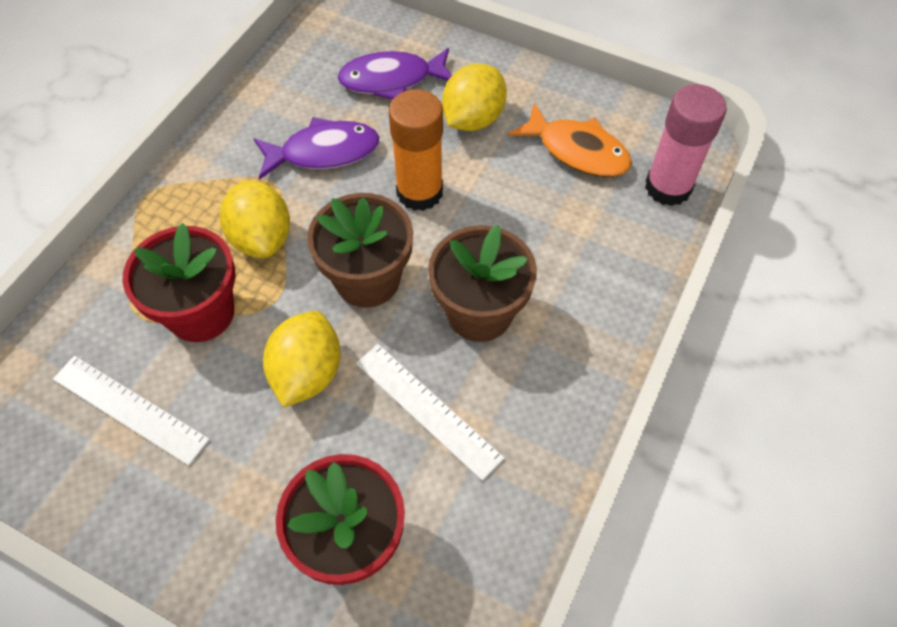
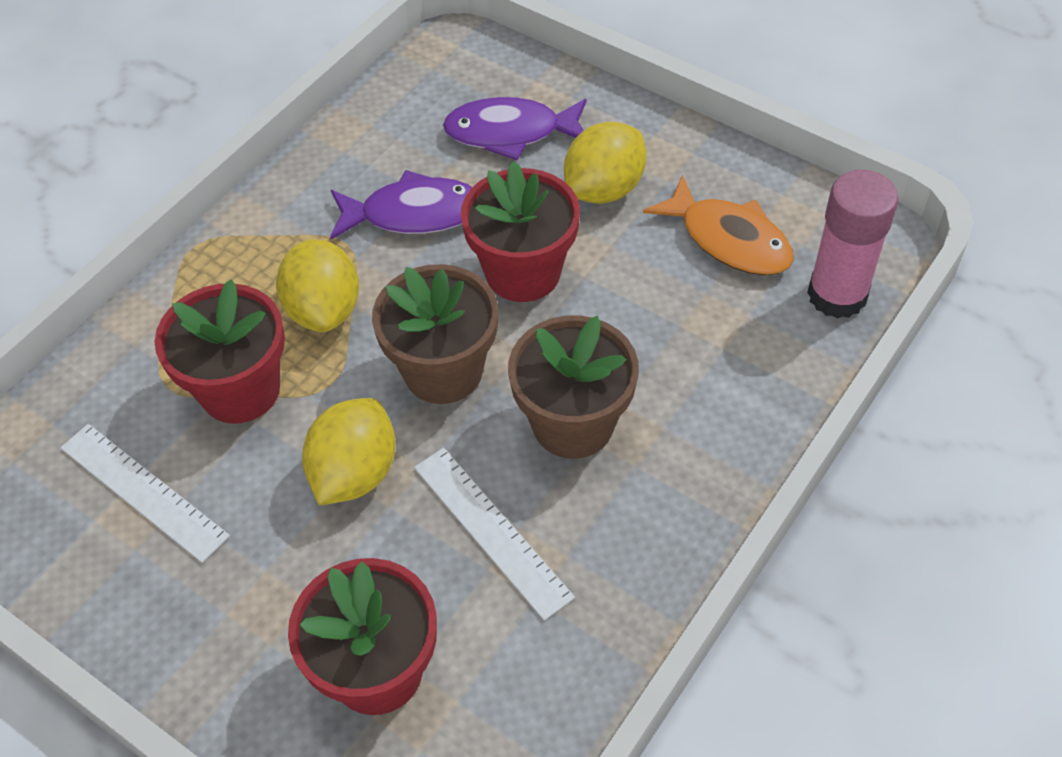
camera: 10 degrees right, 5 degrees down
(419, 192) = (523, 272): orange glue stick -> red flower pot

